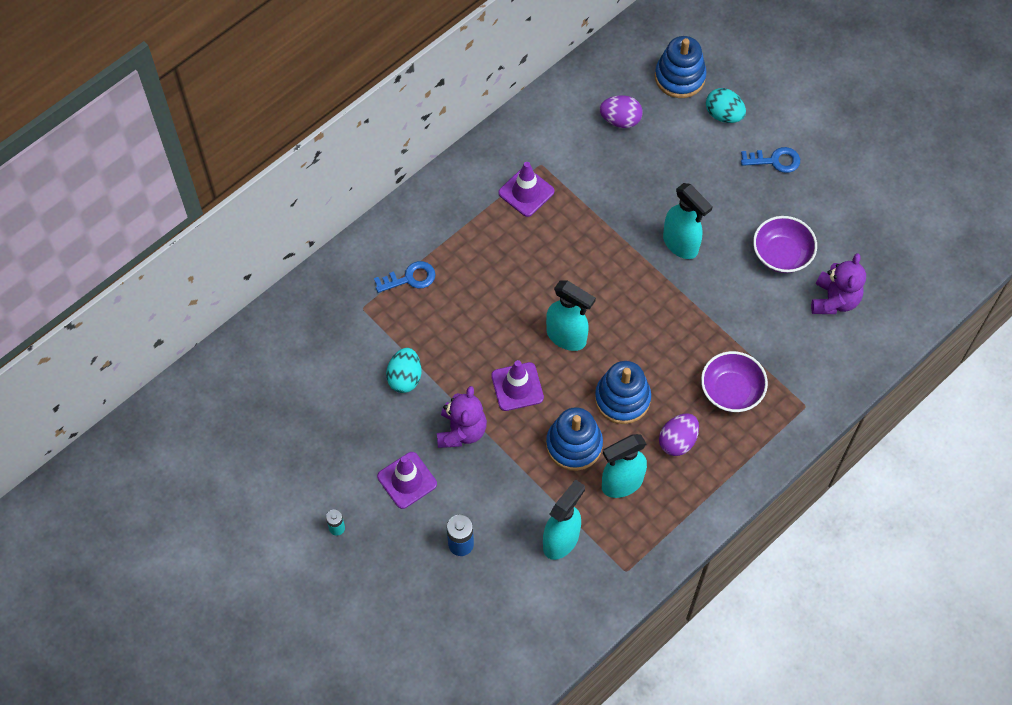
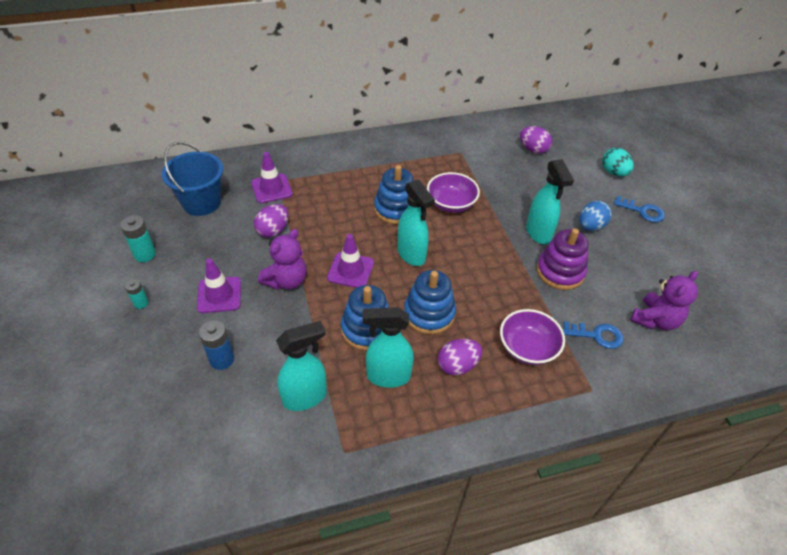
camera: 25 degrees right, 15 degrees down
(293, 473) = (145, 254): none -> turquoise battery
(299, 380) = (201, 202): none -> blue bucket
(405, 378) = (273, 230): turquoise egg -> purple egg
(410, 278) = (324, 177): blue key -> blue key (597, 335)
(526, 192) = (440, 162): purple traffic cone -> purple traffic cone (271, 188)
(679, 77) = (590, 143): blue stacking toy -> blue stacking toy (396, 209)
(723, 285) = (560, 271): none -> purple stacking toy
(729, 209) = (590, 226): none -> blue egg
(781, 254) = (621, 270): purple bowl -> purple bowl (451, 204)

